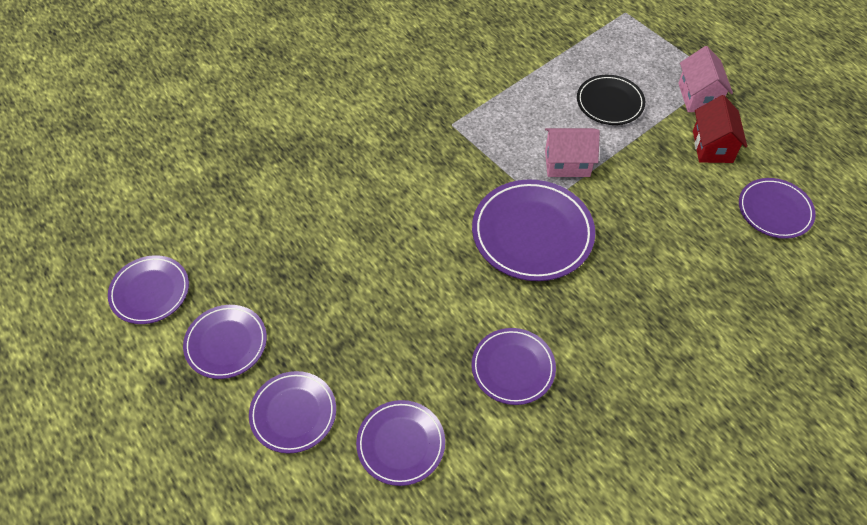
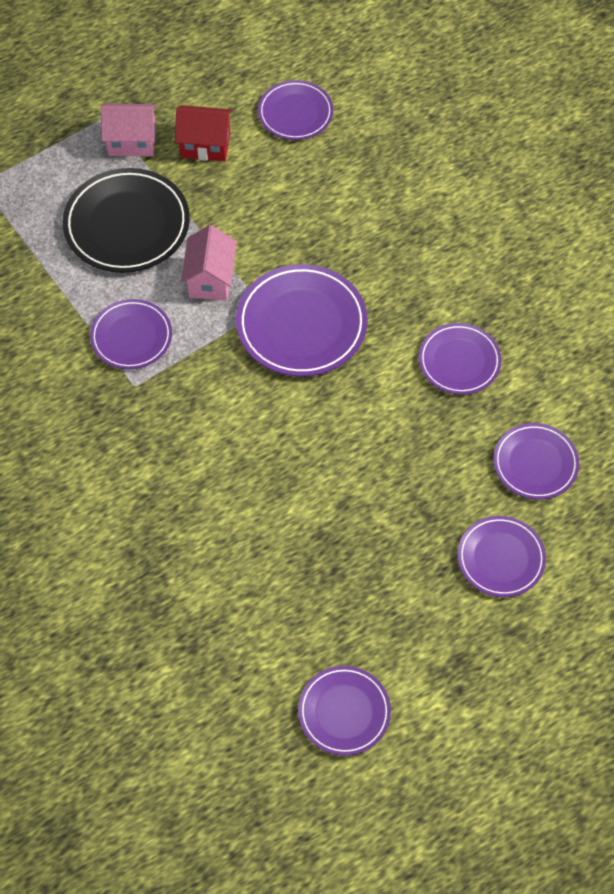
camera: 85 degrees left, 5 degrees up
(226, 343) = (417, 626): purple plate -> purple plate (131, 337)
(610, 103) = (127, 225): black plate -> black plate, size x1.61

